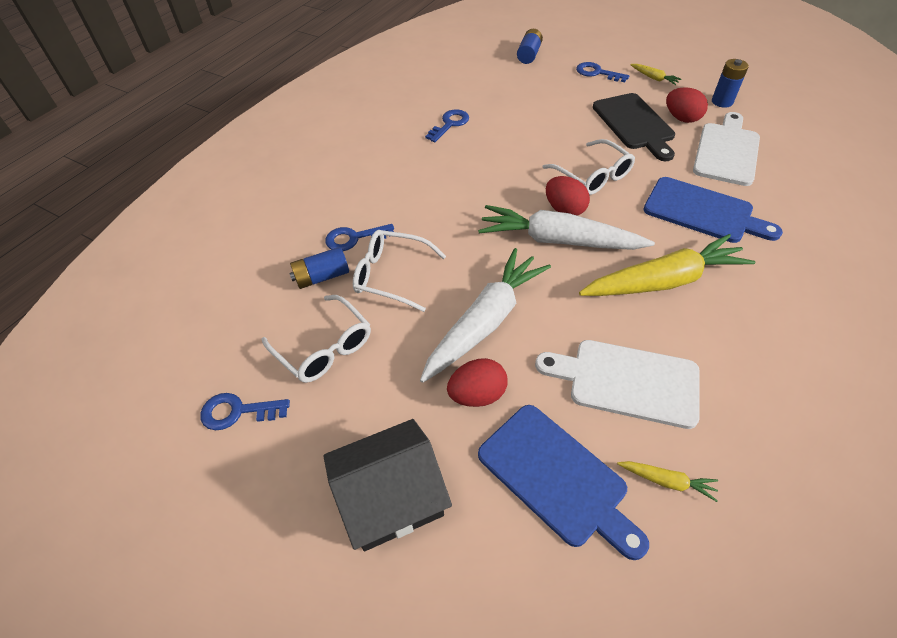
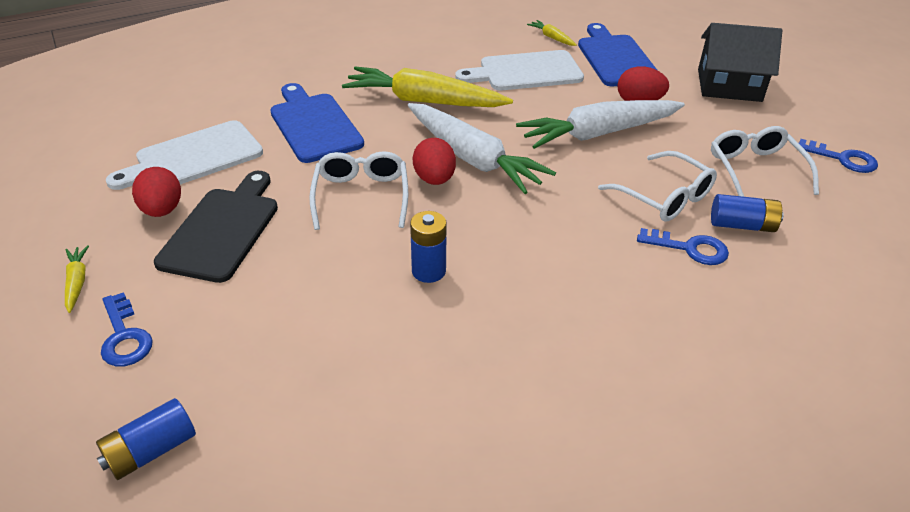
camera: 150 degrees left, 10 degrees down
(449, 124) = (452, 355): blue key -> none
(627, 381) = (525, 72): white cutting board -> white cutting board turned 120 degrees clockwise
(722, 102) = (81, 207): blue battery -> blue battery (428, 271)

